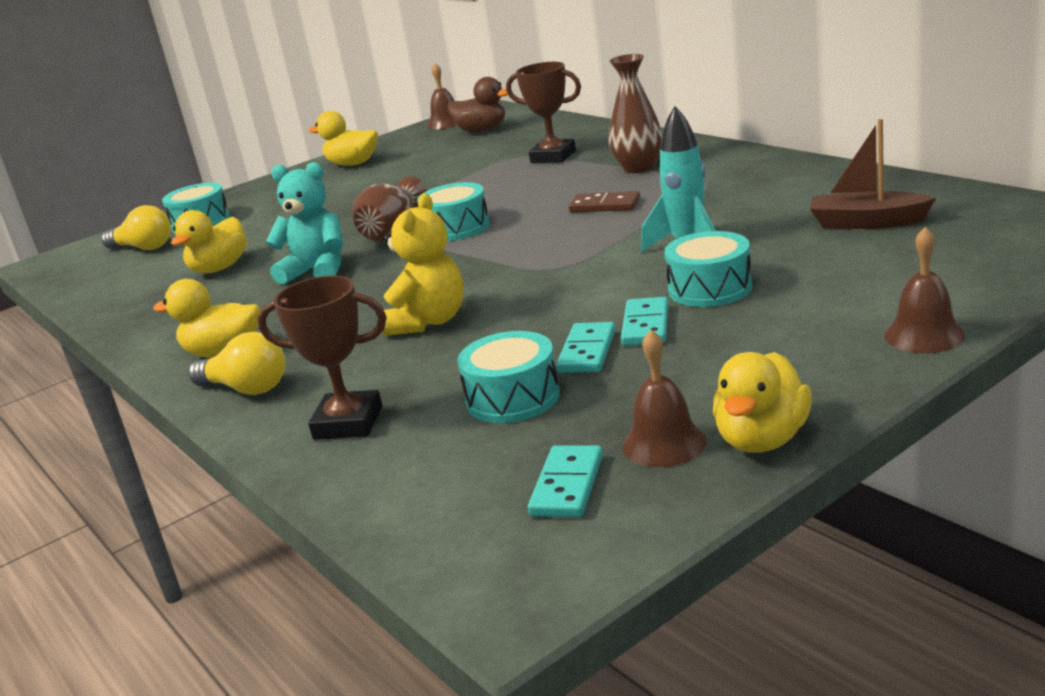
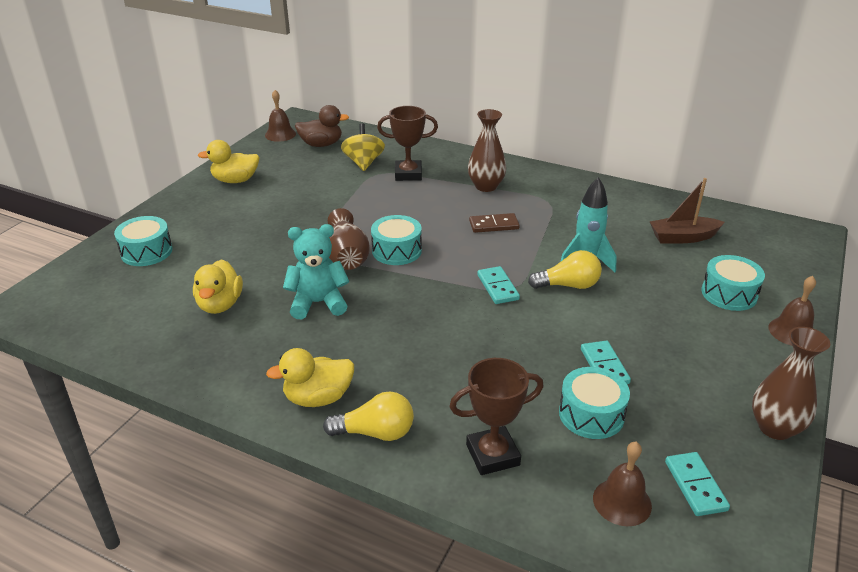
camera: 30 degrees left, 10 degrees up
(144, 248) = (114, 284): yellow light bulb -> yellow light bulb (568, 285)
(428, 321) = (462, 348): yellow teddy bear -> none
(511, 147) = (363, 163): none -> yellow spinning top
(646, 325) = (622, 338): turquoise domino -> turquoise domino (498, 287)
(664, 443) = (722, 440): brown bell -> brown bell (622, 502)
(710, 288) = (635, 301): turquoise drum -> turquoise drum (729, 294)
(762, 439) = (775, 428): yellow duck -> brown vase

